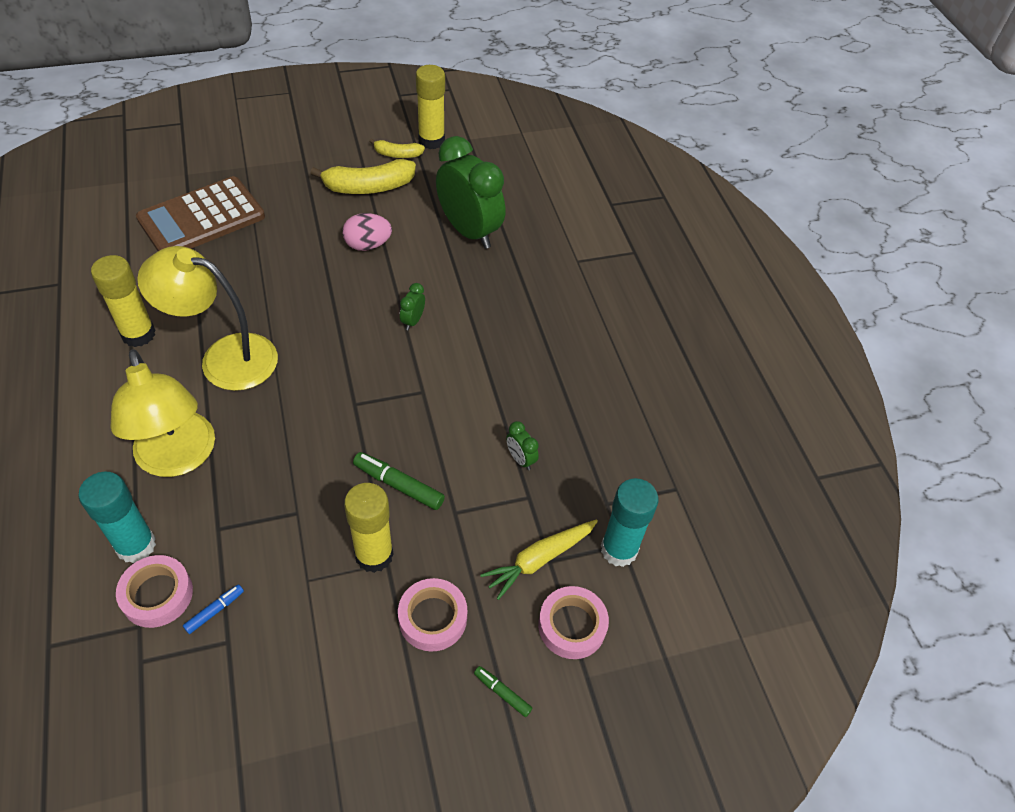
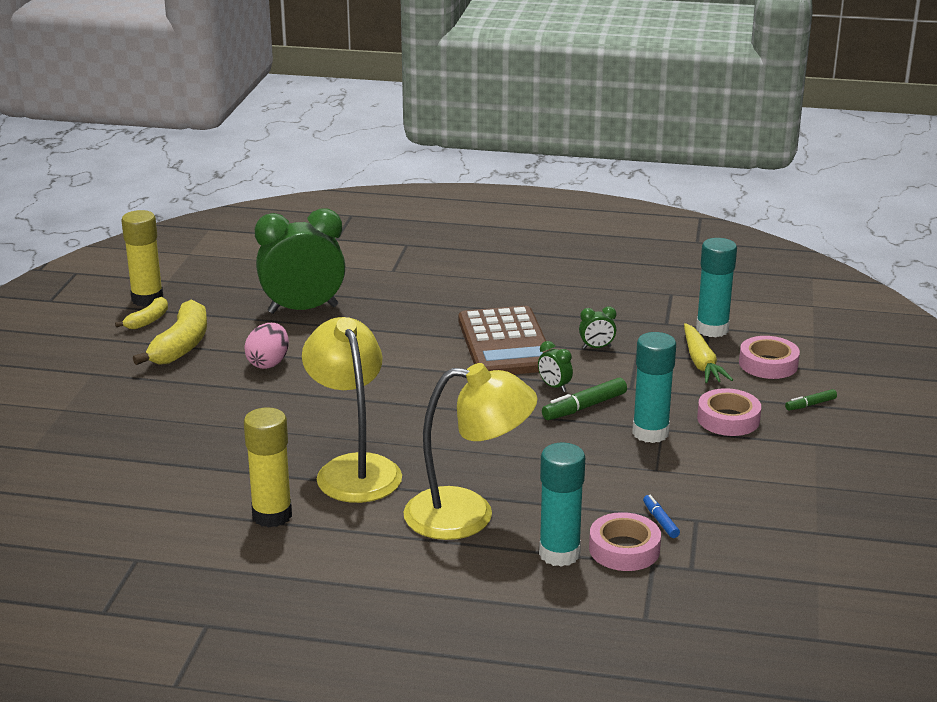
camera: 60 degrees left, 25 degrees down
(201, 218) = (122, 450): brown calculator -> brown calculator (505, 343)
(224, 358) = (354, 469): yellow lamp -> yellow lamp turned 120 degrees clockwise
(374, 555) = (650, 433): yellow glue stick -> turquoise glue stick
(413, 321) = (395, 361): green clock -> green clock (554, 386)

